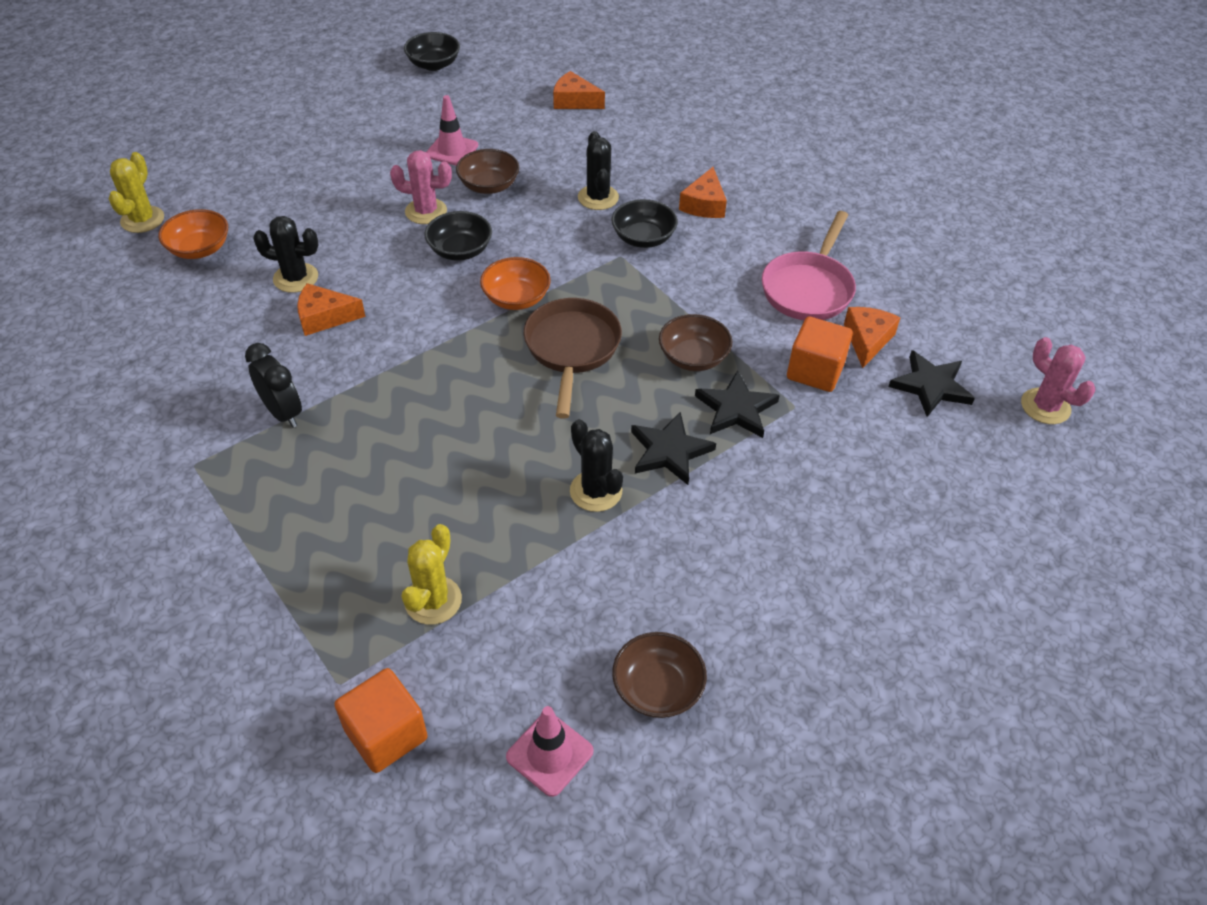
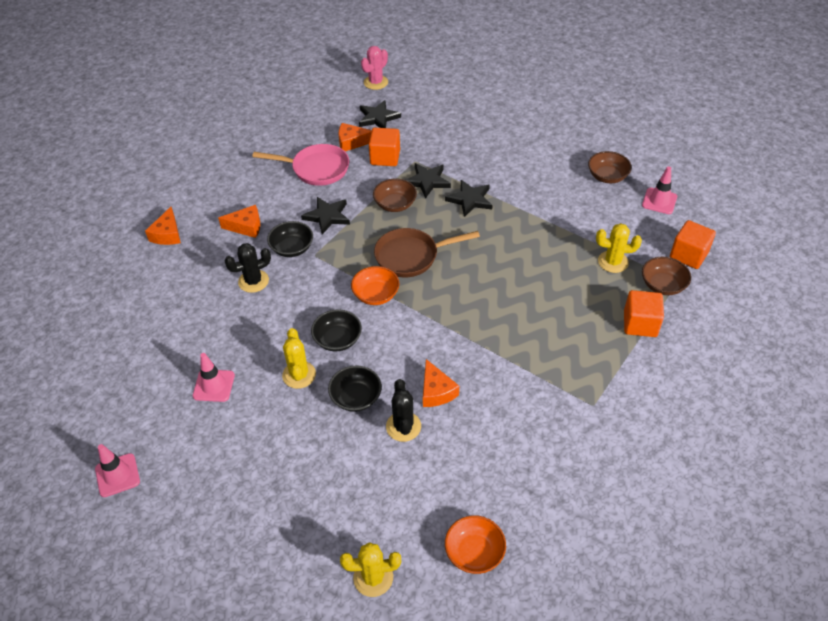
camera: 105 degrees left, 0 degrees up
(199, 249) = (395, 510): orange bowl -> orange bowl (474, 552)
(283, 413) = (530, 377): black clock -> none
(286, 582) = (640, 324): none -> orange cube
(382, 85) = (117, 475): none -> pink traffic cone
(426, 211) = (299, 375): pink cactus -> yellow cactus
(433, 64) = (75, 446): black bowl -> black bowl (356, 397)
(489, 186) = (256, 347): brown bowl -> brown bowl (662, 285)
(574, 101) = (125, 327): orange cheese -> orange cheese (167, 234)
(596, 491) = (511, 221): black cactus -> none
(694, 281) = (327, 216): none -> black star

